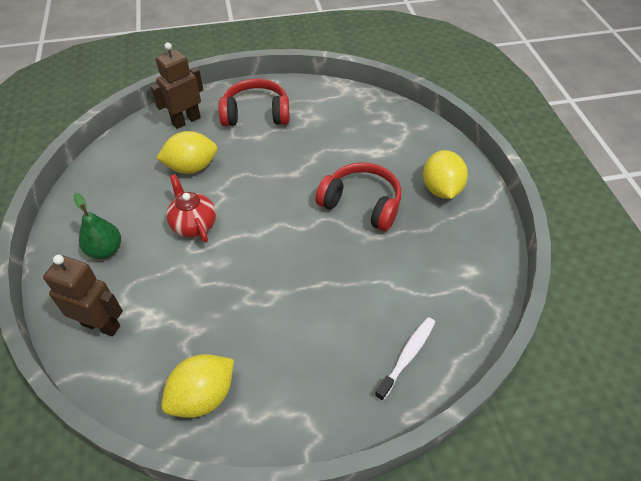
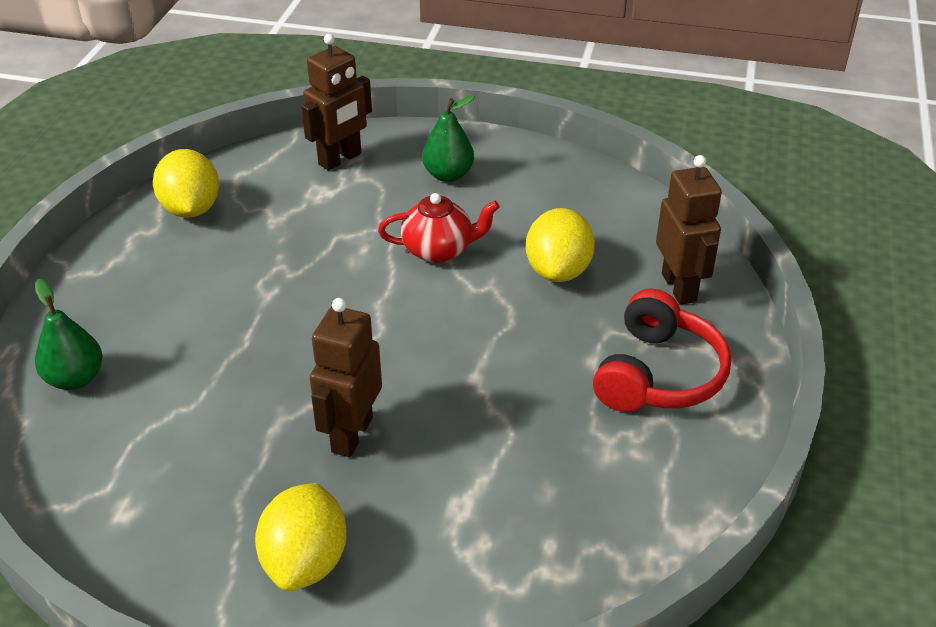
camera: 115 degrees right, 10 degrees down
(361, 204) = (351, 434): red headphones -> brown robot
(407, 356) = (75, 379): white toothbrush -> green pear
(441, 189) = (305, 561): yellow lemon -> yellow lemon turned 75 degrees clockwise

